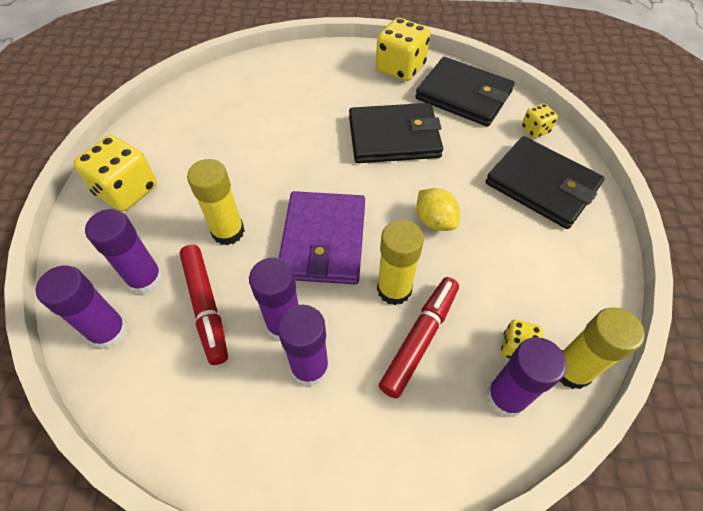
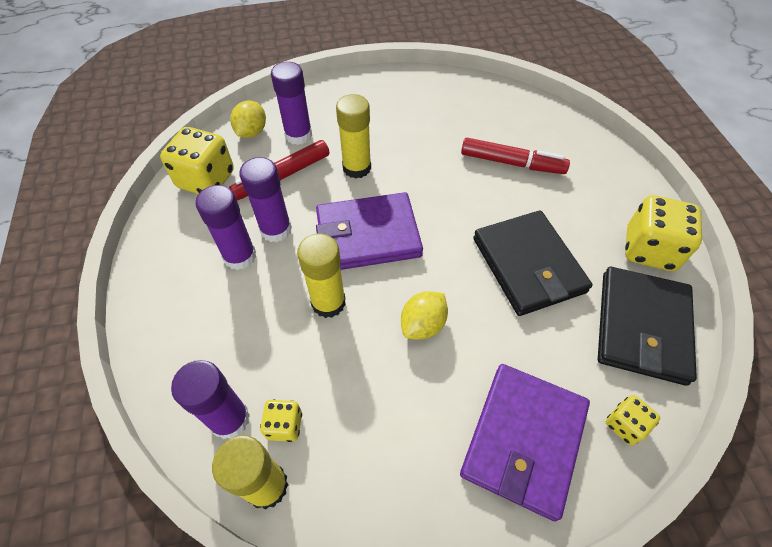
camera: 75 degrees right, 0 degrees up
(109, 332) = (252, 132): purple glue stick -> yellow lemon
(127, 191) = (377, 96): yellow dice -> yellow dice (206, 179)
(419, 339) = (279, 333): red marker -> red marker (511, 163)
(542, 185) = (524, 440): black wallet -> purple wallet

